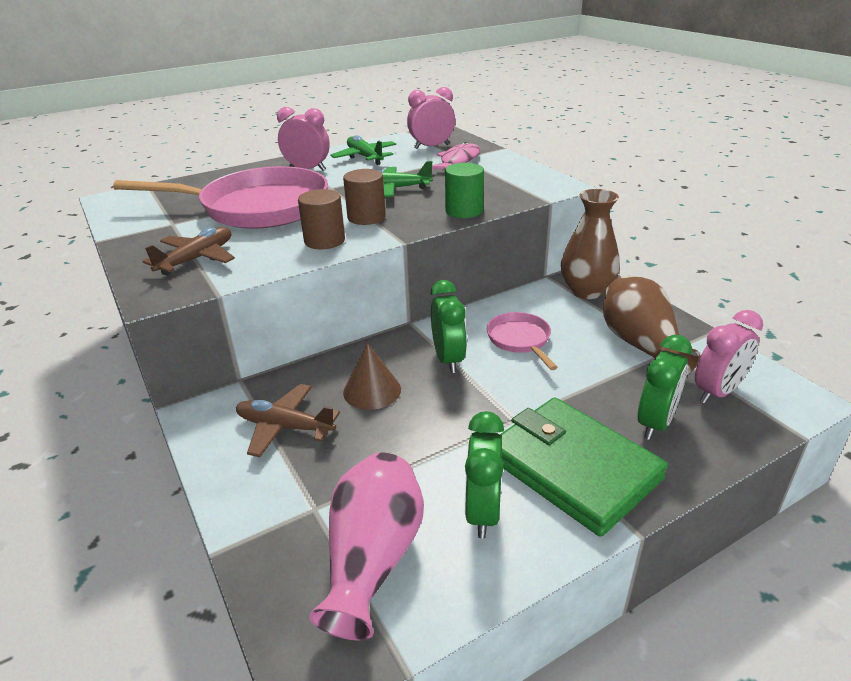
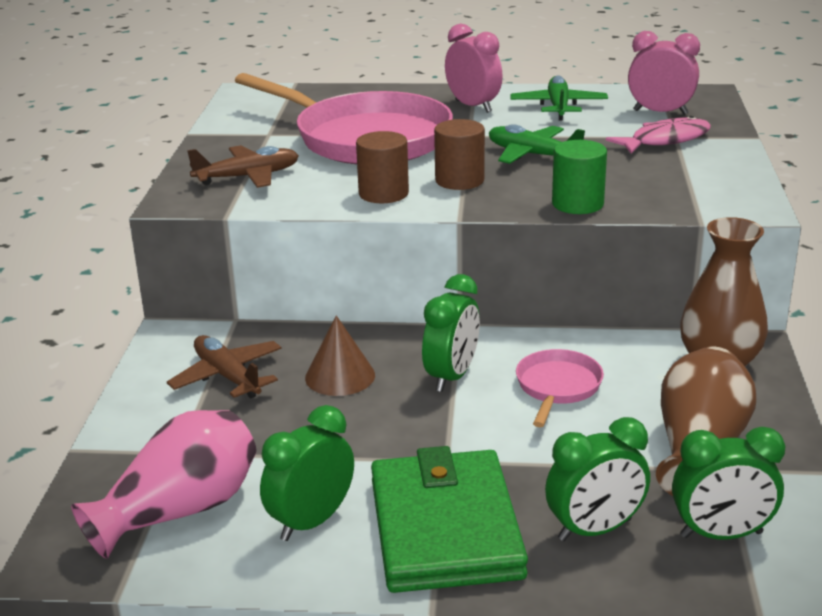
camera: 35 degrees right, 5 degrees down
(717, 392) = (721, 534): pink clock -> green clock

